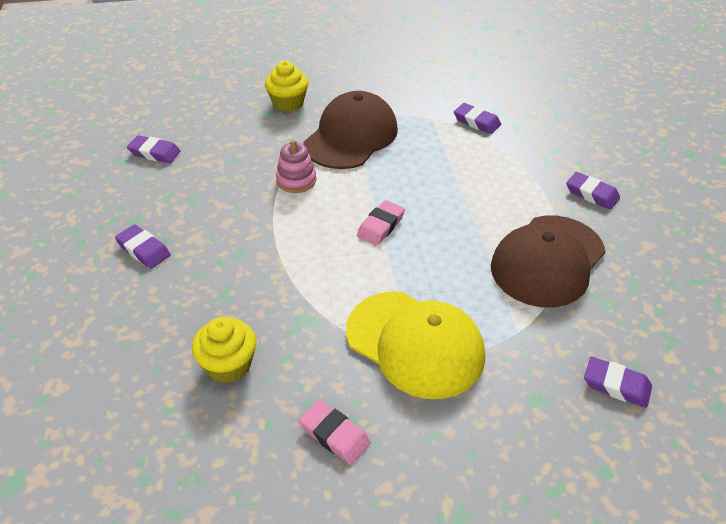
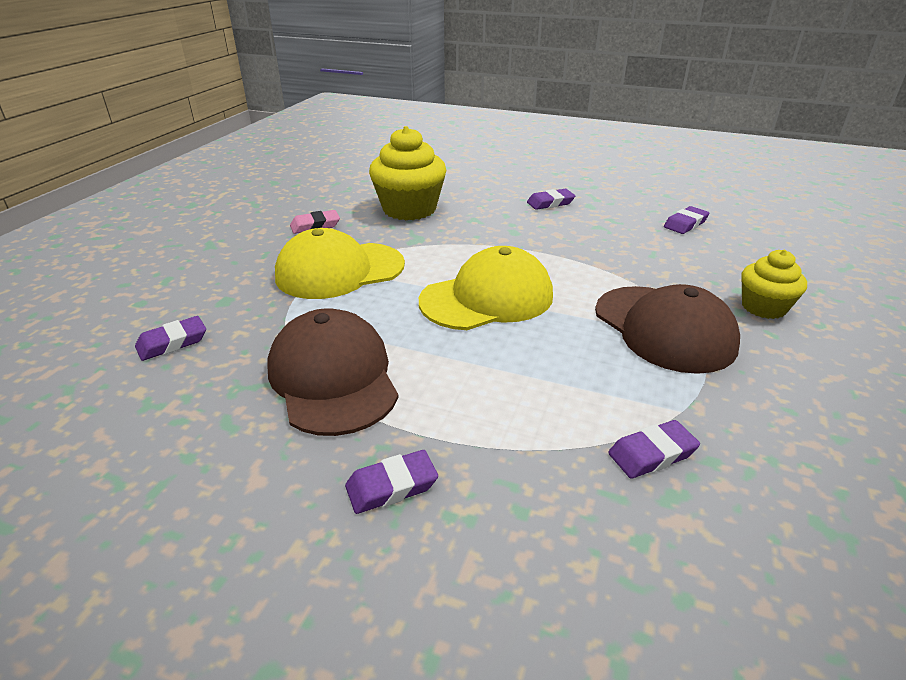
camera: 120 degrees right, 10 degrees down
(228, 365) = (409, 209): yellow cupcake -> yellow cupcake, size x1.69
(296, 180) = (596, 275): pink stacking toy -> none
(381, 226) = (487, 298): pink eraser -> yellow cap

